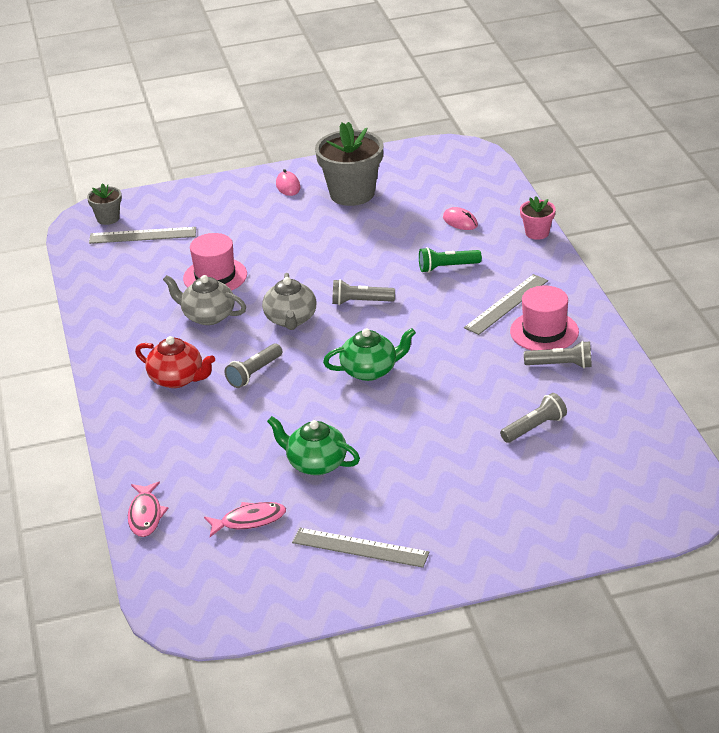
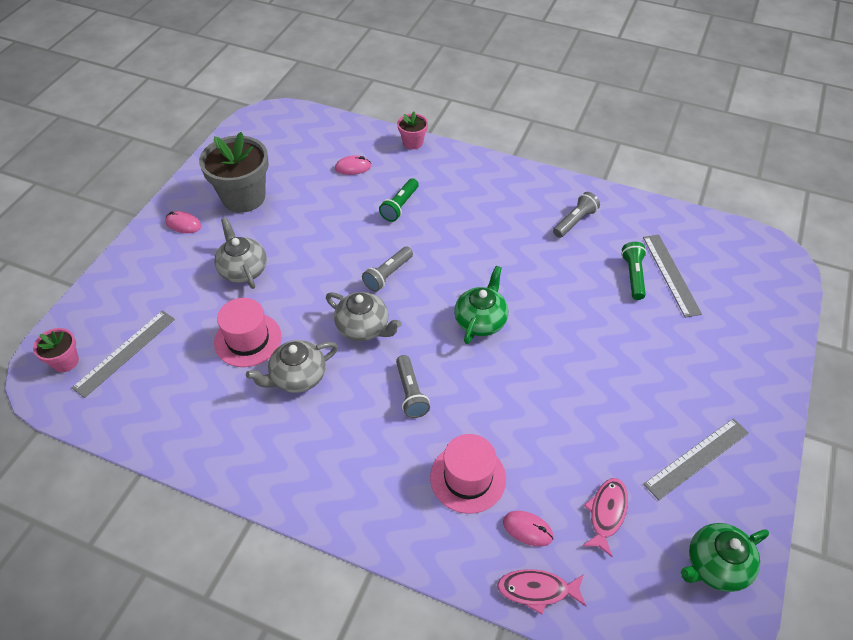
camera: 55 degrees left, 15 degrees up
(108, 218) = (65, 361): grey flower pot -> pink flower pot
(145, 515) = (537, 590): pink fish -> pink fish turned 150 degrees clockwise
(177, 379) = (363, 450): red teapot -> none
(192, 487) = (527, 529): none -> pink mouse
(278, 236) = (243, 269): none -> grey teapot
(315, 463) = (567, 423): green teapot -> green teapot (715, 565)
(506, 304) = (477, 204): grey ruler -> grey ruler (670, 274)
(534, 428) = (633, 276): grey flashlight -> green flashlight
(544, 331) = (529, 206): pink hat -> pink hat (468, 478)

